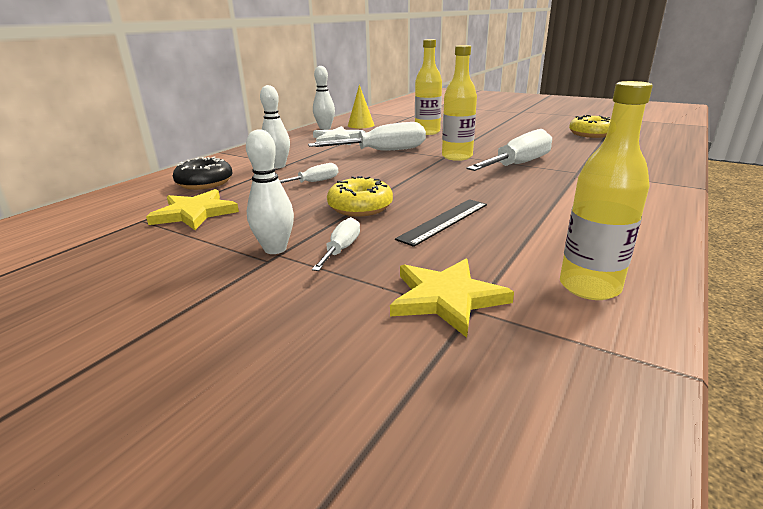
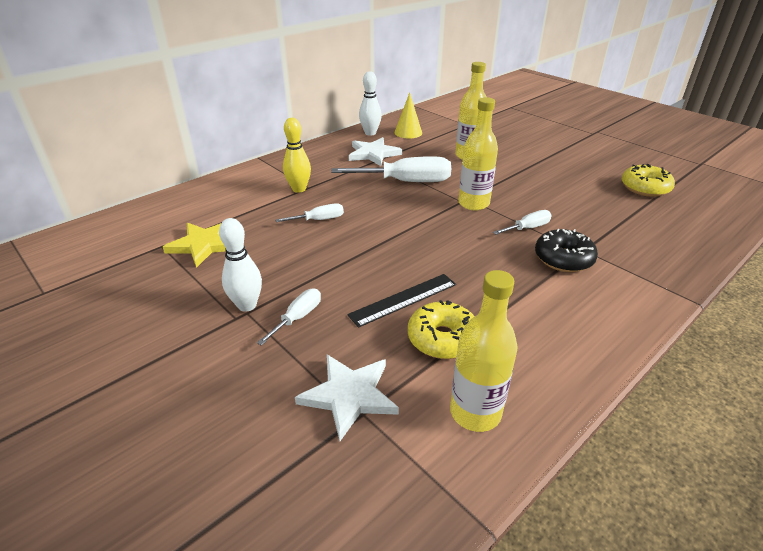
camera: 15 degrees right, 10 degrees up
(205, 183) = (227, 203): black donut -> black donut (563, 259)
(278, 166) = (299, 189): white bowling pin -> yellow bowling pin
(360, 207) = (341, 265): yellow donut -> yellow donut (442, 339)
(446, 298) = (349, 396): yellow star -> white star
(518, 165) = (527, 228): white screwdriver -> white screwdriver, size x0.51

